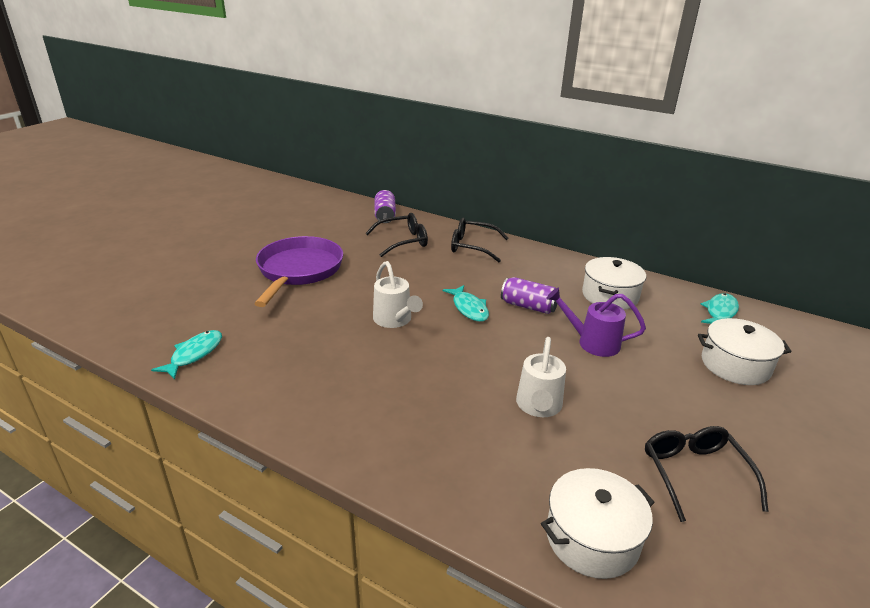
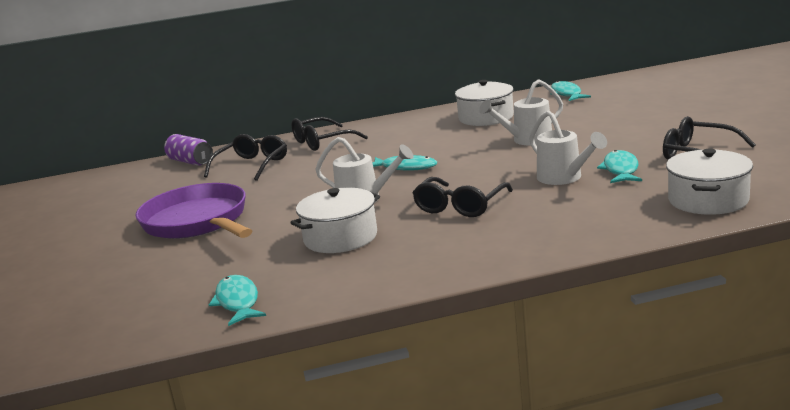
camera: 40 degrees left, 10 degrees down
(426, 375) = (460, 206): none -> black glasses
(528, 306) = (445, 147): purple can -> none
(592, 342) = (527, 140): purple watering can -> white watering can
(595, 435) = (620, 170): none -> turquoise fish
(735, 365) = (624, 109): white pot -> white pot (340, 237)

